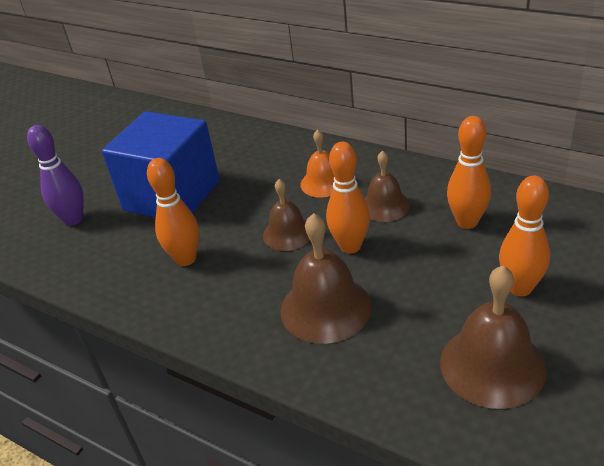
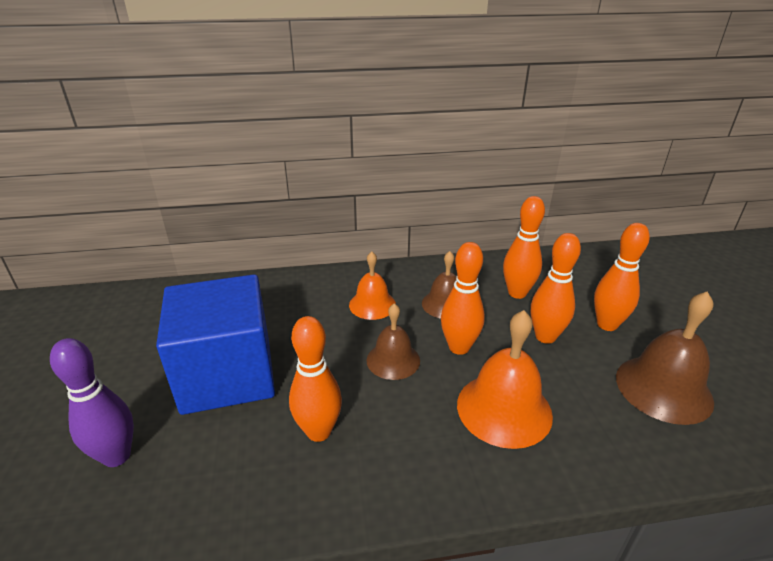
camera: 45 degrees left, 5 degrees down
(325, 308) = (504, 409): brown bell -> orange bell
(439, 271) = (545, 337): none -> orange bowling pin

